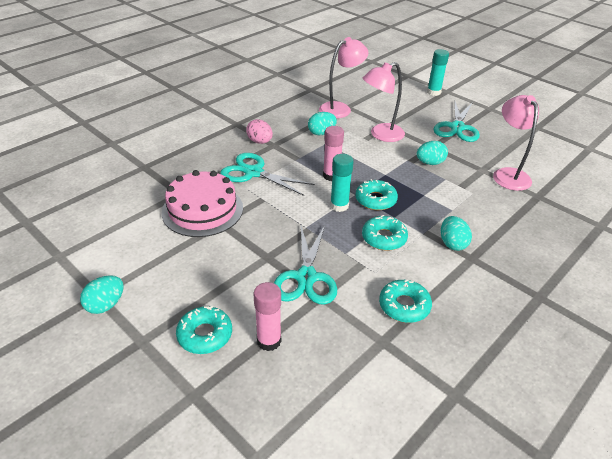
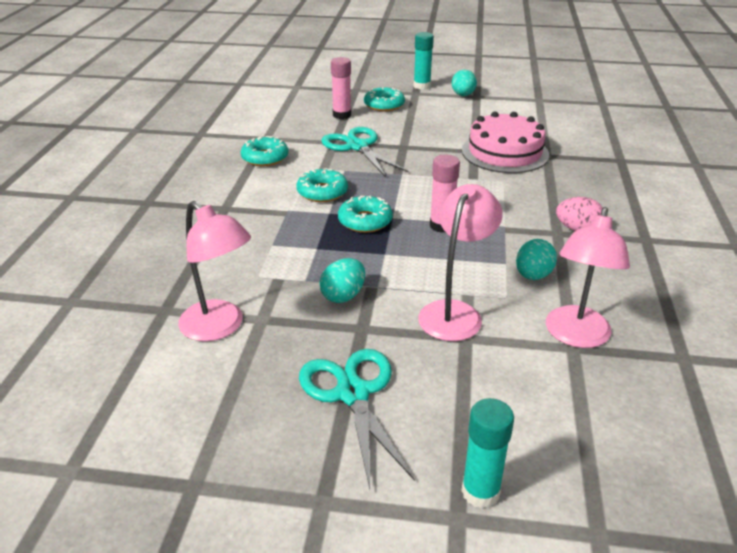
camera: 145 degrees right, 5 degrees down
(253, 173) = (521, 195): turquoise scissors -> none
(339, 206) = (395, 201): turquoise glue stick -> turquoise glue stick (422, 86)
(452, 243) = (251, 212): turquoise egg -> none

